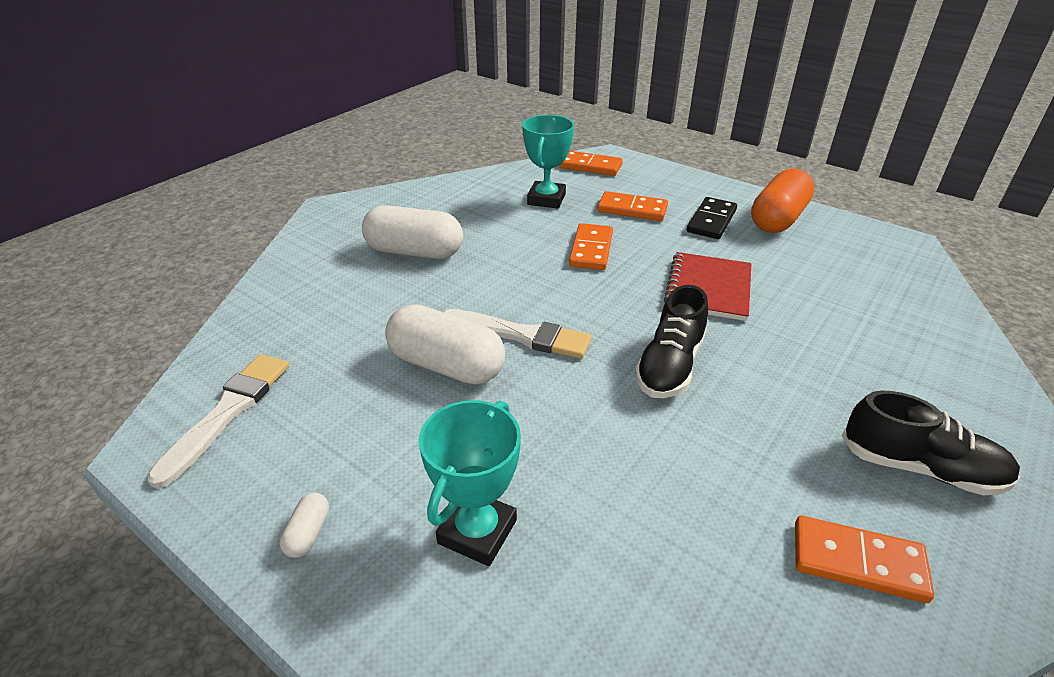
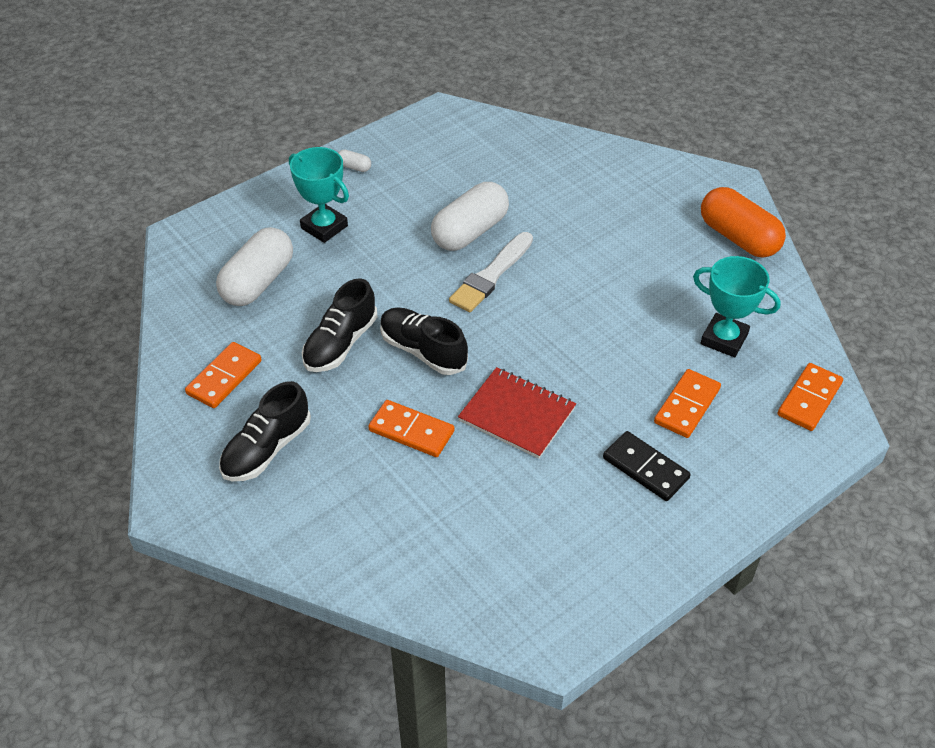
camera: 105 degrees right, 10 degrees up
(227, 412) = (461, 136): white brush -> none
(414, 252) = (634, 230): white capsule -> white capsule (258, 282)
(591, 249) = (608, 349): orange domino -> orange domino (411, 431)
(706, 442) = (340, 344): none -> black shoe
(777, 219) = (636, 535): orange capsule -> orange capsule (738, 238)

